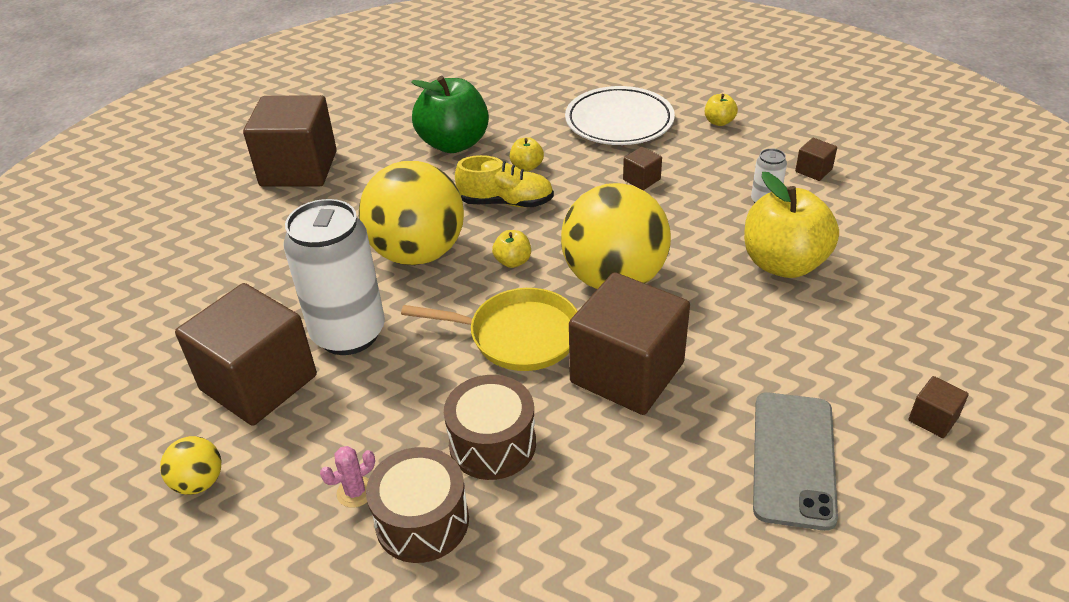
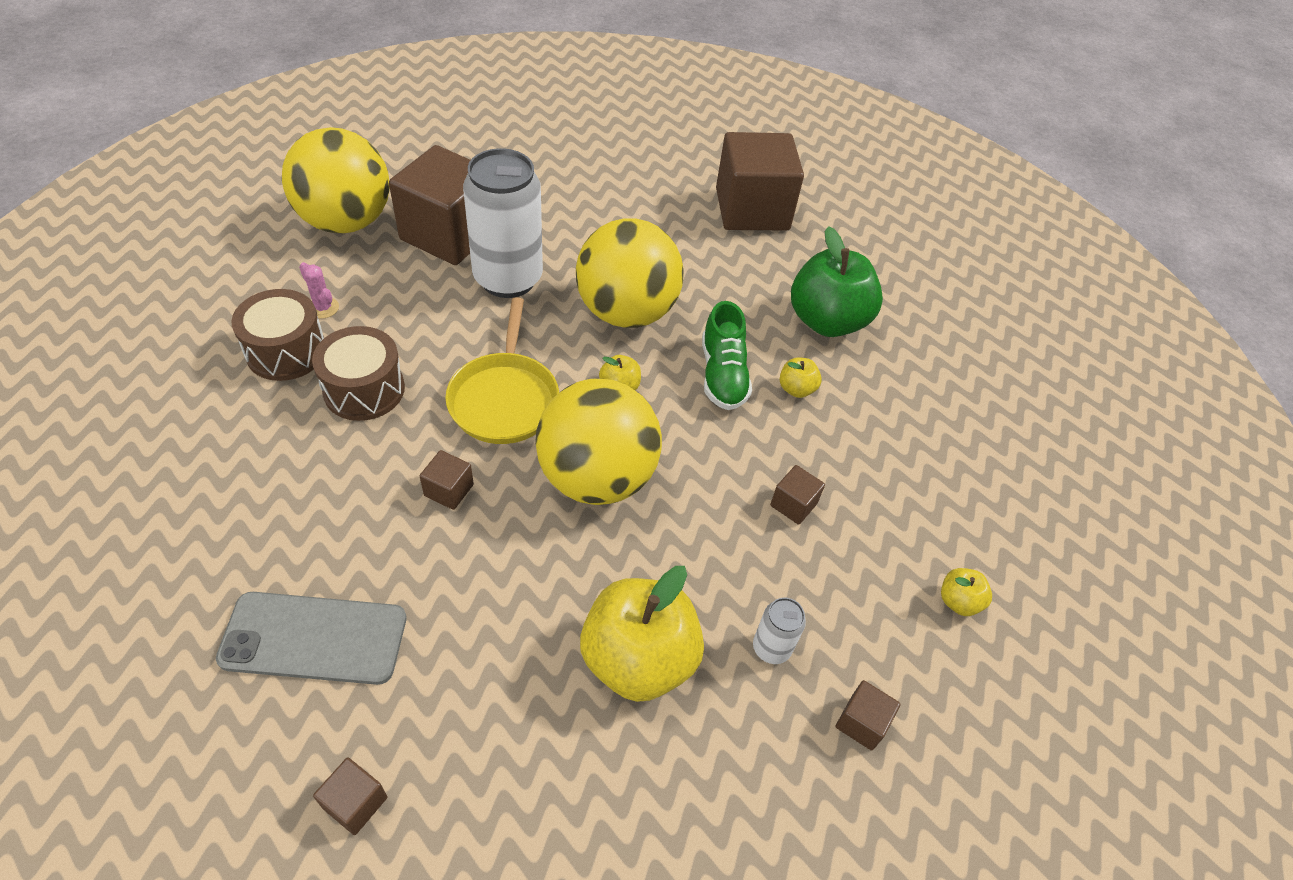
camera: 75 degrees right, 10 degrees up
(199, 482) = (346, 221): yellow ball -> yellow ball, size x2.27
(506, 202) = (722, 375): yellow shoe -> green shoe
(619, 121) = (922, 479): white plate -> none
(627, 372) = (449, 490): brown cube -> brown cube, size x0.41

